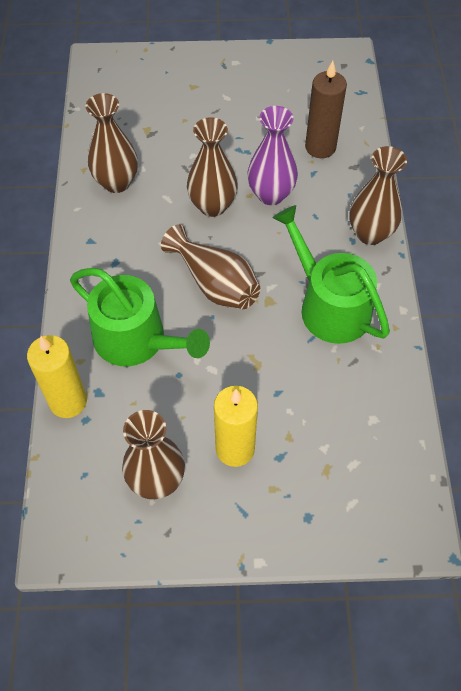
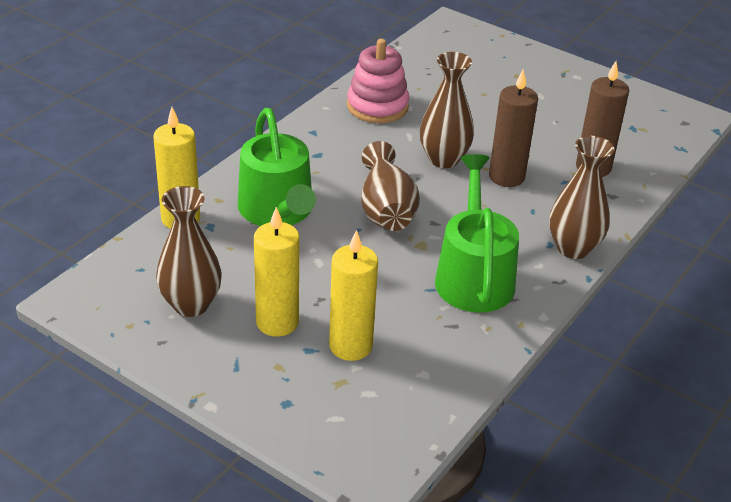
camera: 35 degrees right, 20 degrees down
(116, 182) = (377, 106): brown vase -> pink stacking toy
(271, 194) = (506, 177): purple vase -> brown candle
(304, 431) = (350, 346): none -> yellow candle

